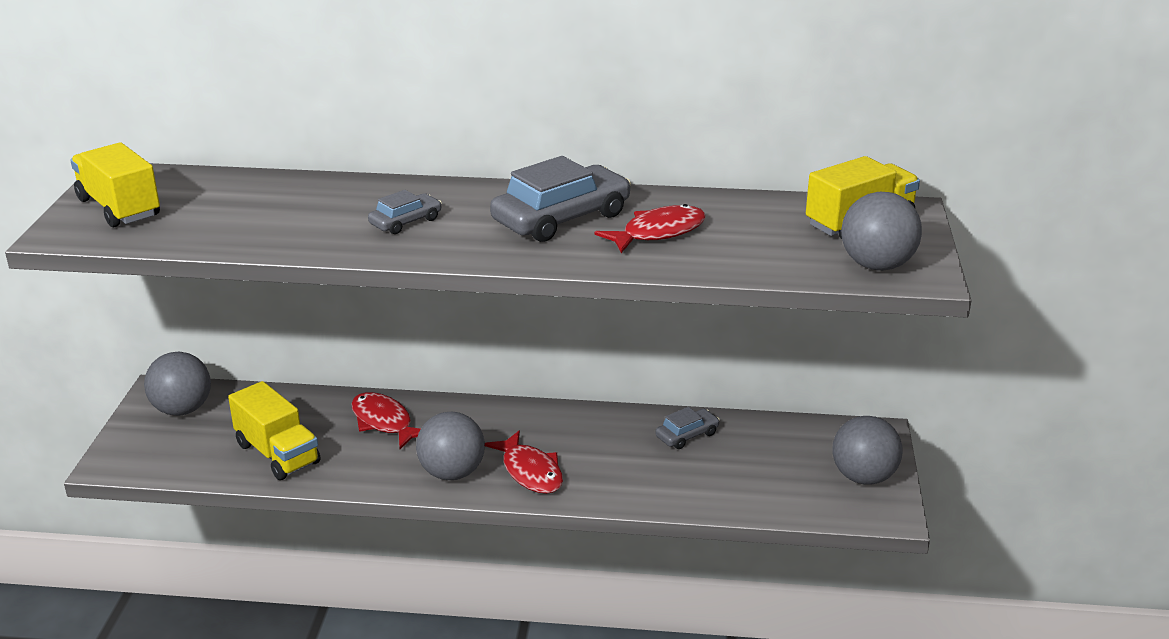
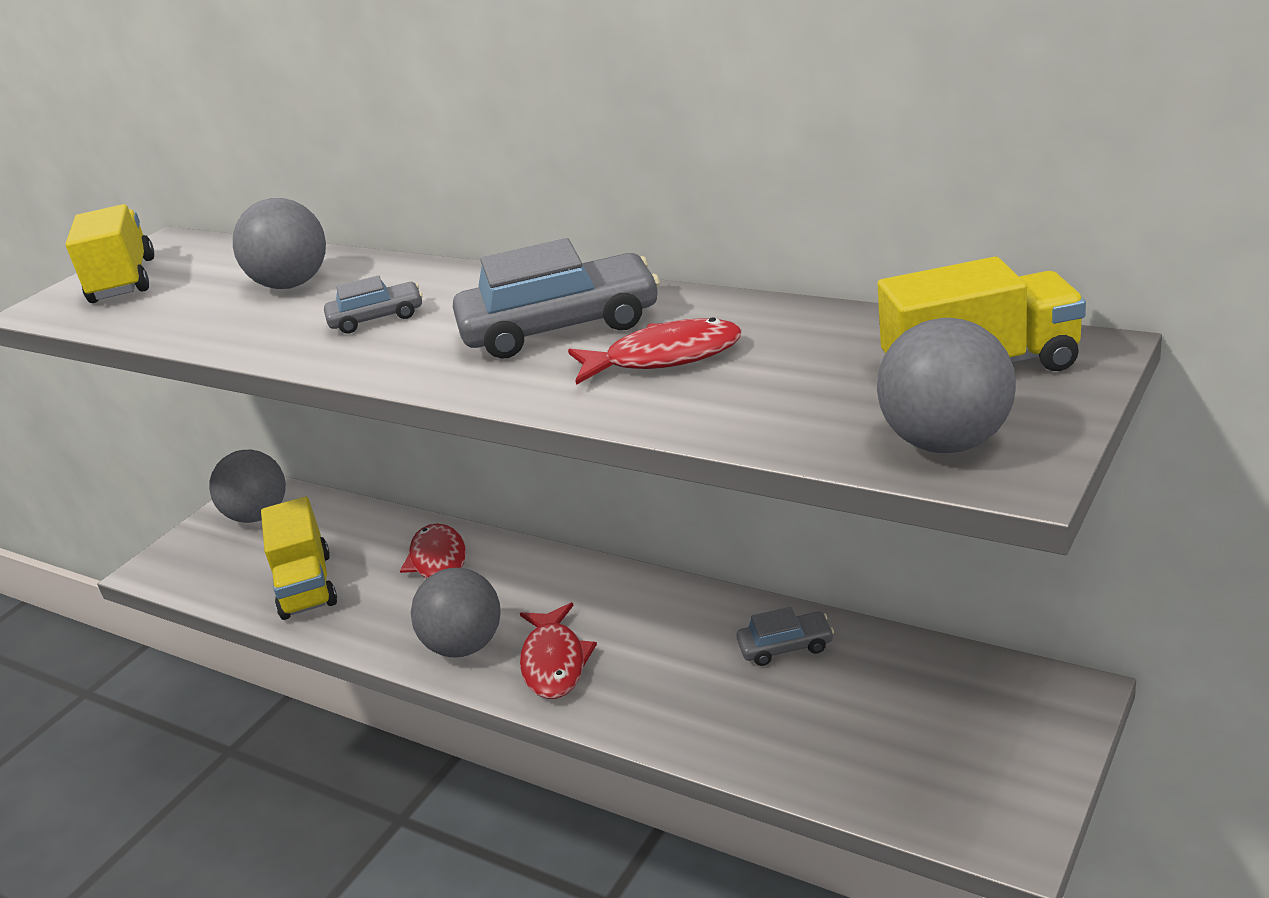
camera: 30 degrees right, 0 degrees up
(863, 477) = (1005, 765): grey ball -> grey ball (292, 284)

